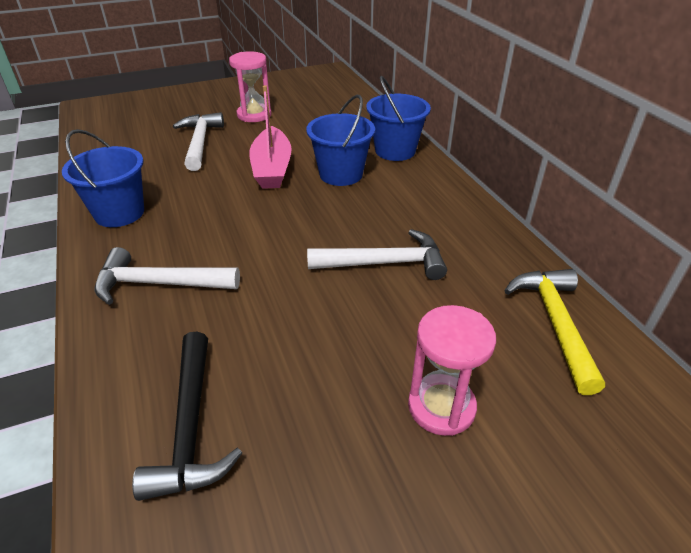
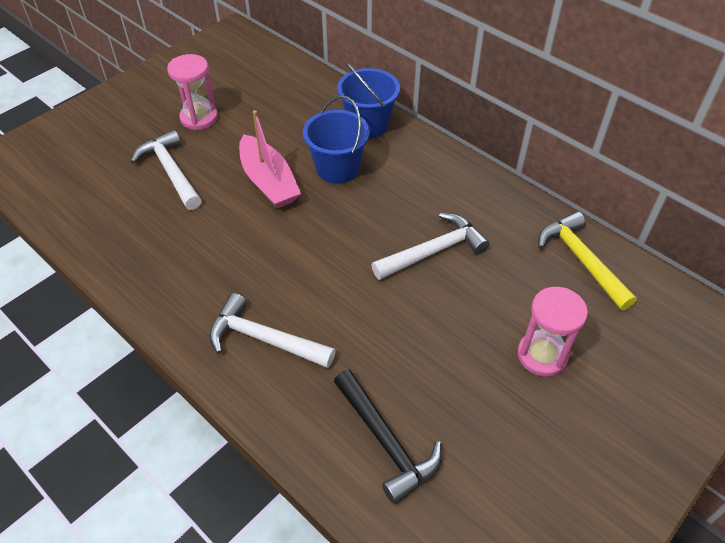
camera: 25 degrees left, 10 degrees up
(119, 213) = (162, 282): blue bucket -> none
(159, 284) = (264, 339): white hammer -> white hammer turned 45 degrees clockwise

